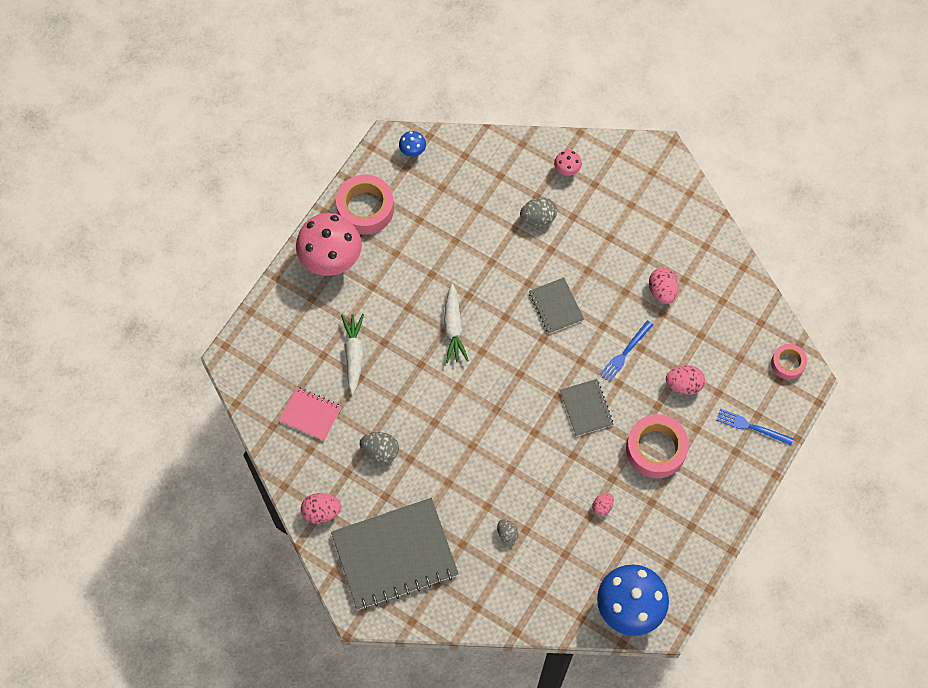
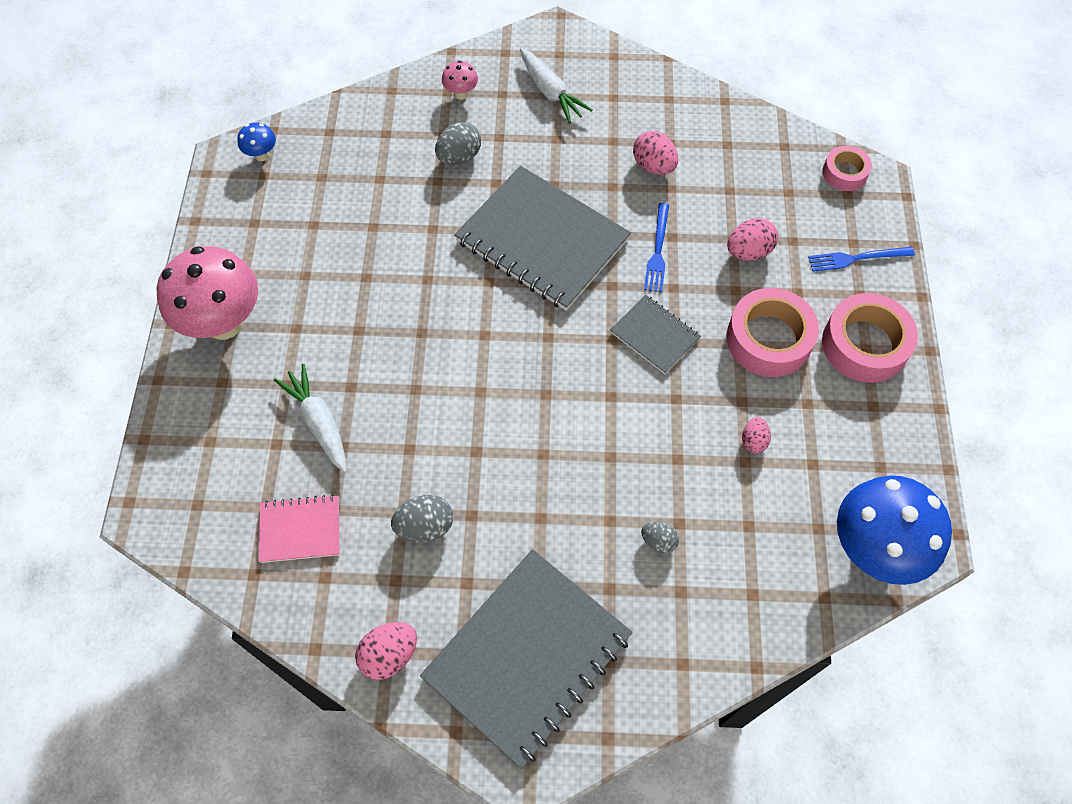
camera: 30 degrees left, 5 degrees down
(365, 208) = (237, 243): pink tape -> pink tape (864, 345)
(453, 328) = (431, 325): white carrot -> white carrot (550, 92)
(556, 306) = (542, 240): grey notebook -> grey notebook, size x2.03

